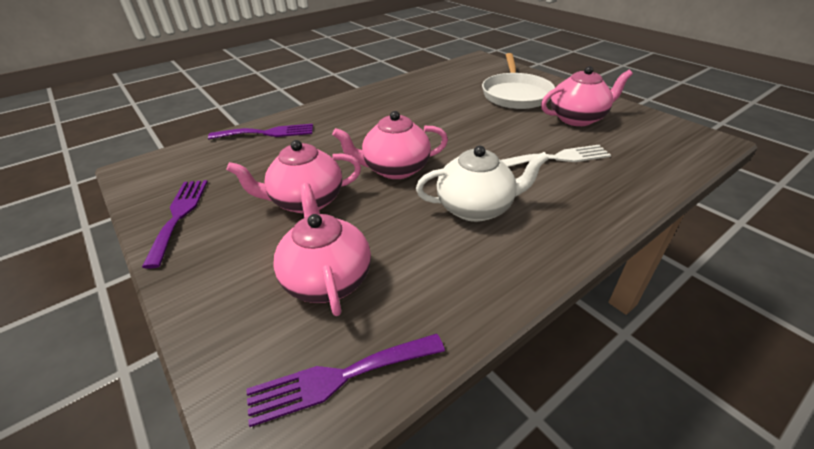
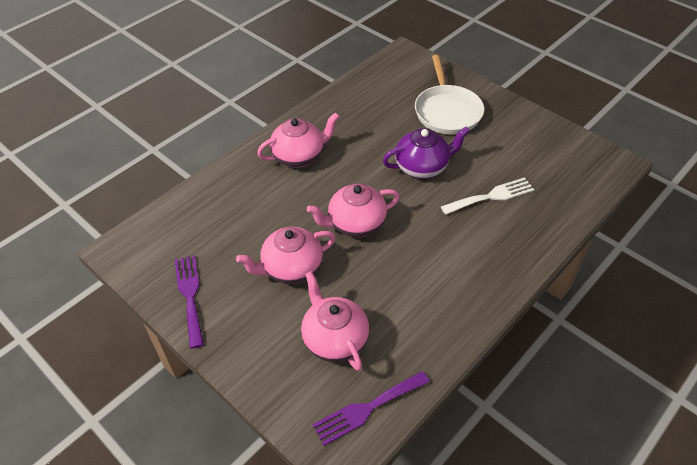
camera: 10 degrees left, 10 degrees up
(267, 133) = (221, 189): purple fork -> none
(476, 208) = (431, 260): white teapot -> none
(482, 130) = (422, 167): none -> purple teapot
(577, 118) = (506, 143): pink teapot -> pink teapot (299, 156)

